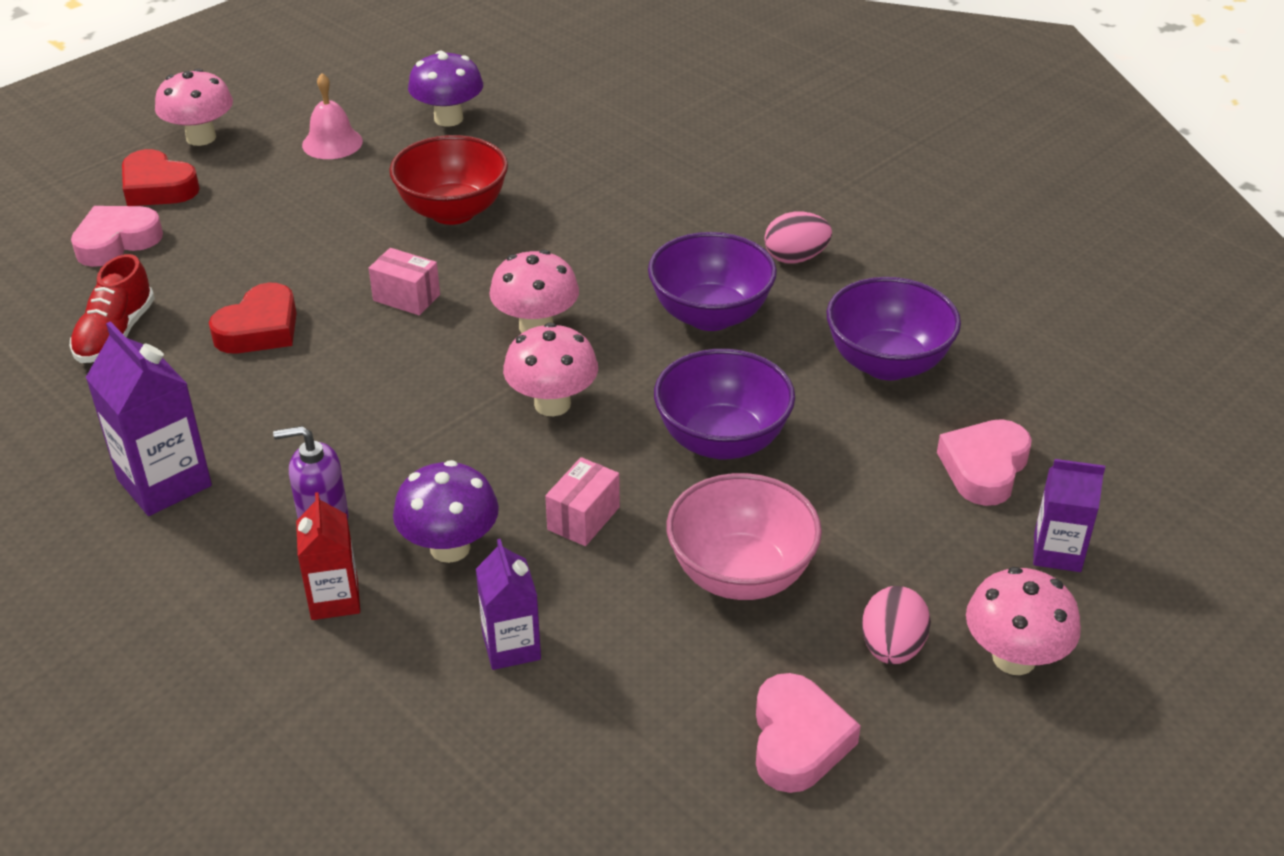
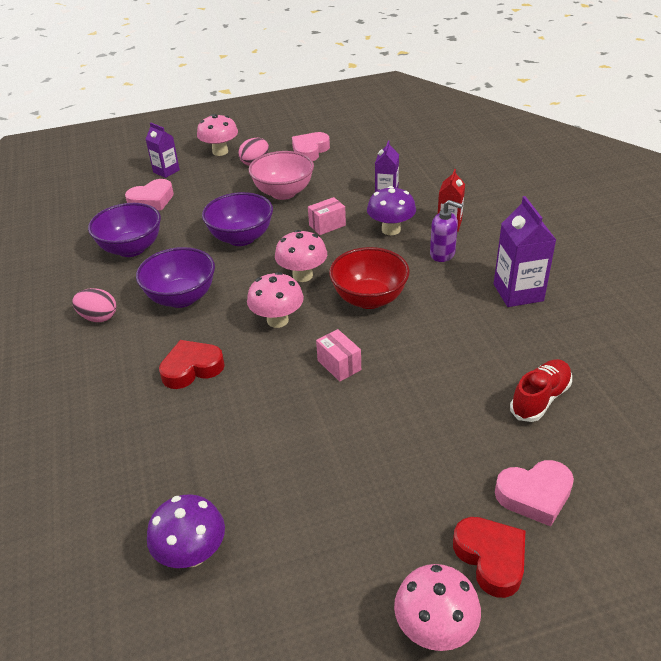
camera: 150 degrees left, 0 degrees up
(260, 329) = (441, 372): red heart -> red heart (192, 368)
(332, 143) = (312, 561): pink bell -> none
(453, 211) = (264, 431): red bowl -> red bowl (369, 299)

